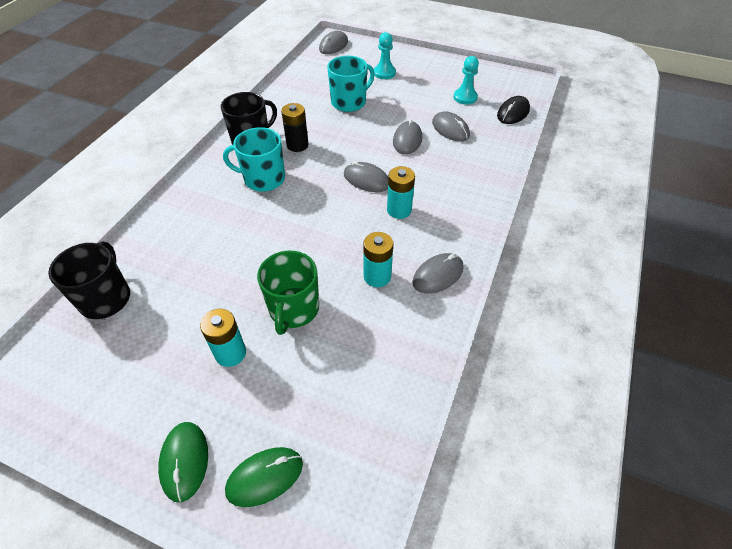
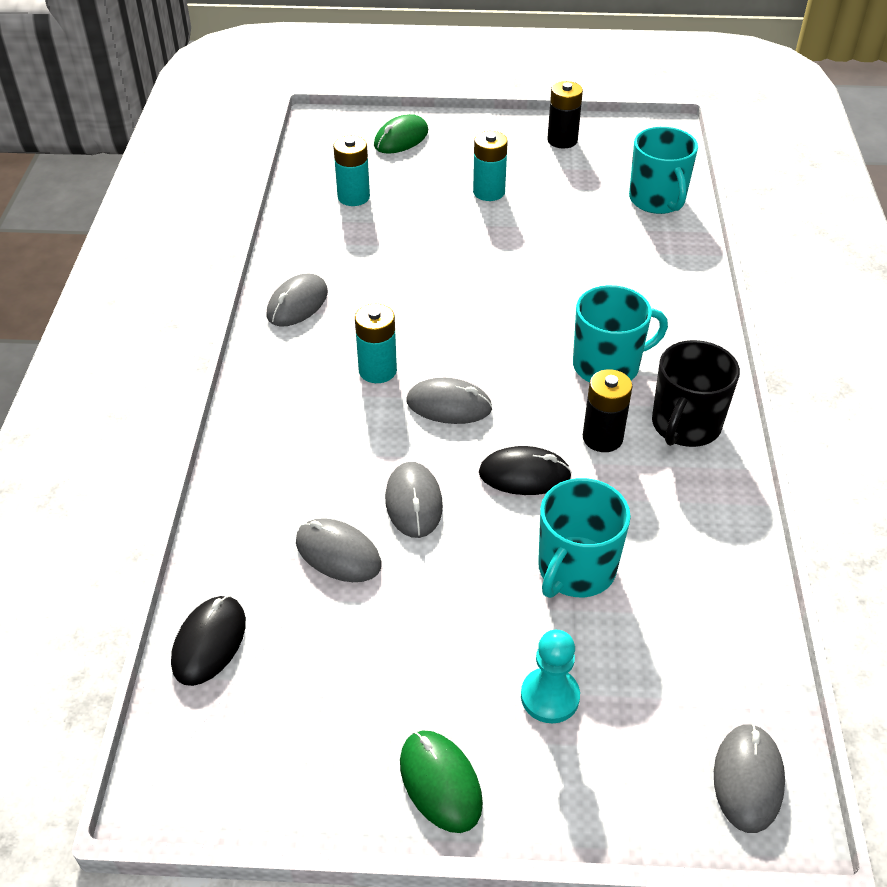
camera: 160 degrees right, 5 degrees down
(106, 298) = (657, 200): black mug -> turquoise mug
(107, 410) = (562, 140): none -> black battery
(184, 461) = (471, 132): green mouse -> green mouse (440, 782)
(293, 309) = (451, 235): green mug -> none
(347, 139) = (524, 475): none -> black mouse
(377, 276) = (372, 285): turquoise battery -> turquoise battery (353, 197)
(465, 97) = (326, 663): turquoise pawn -> none

